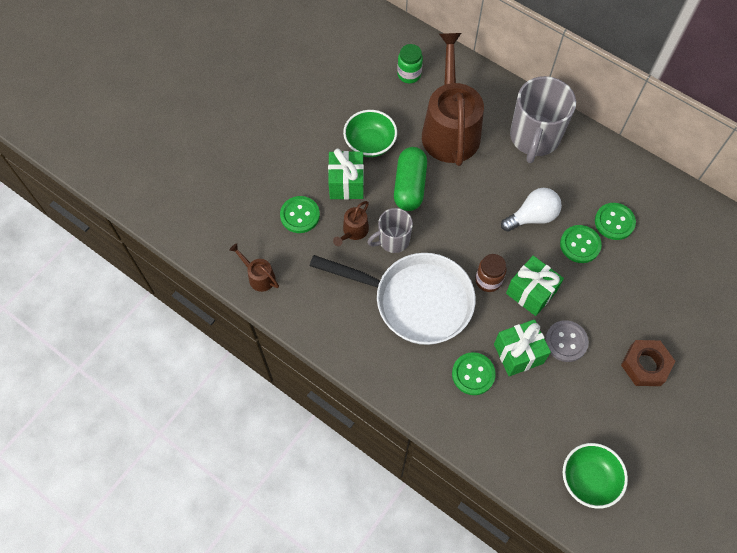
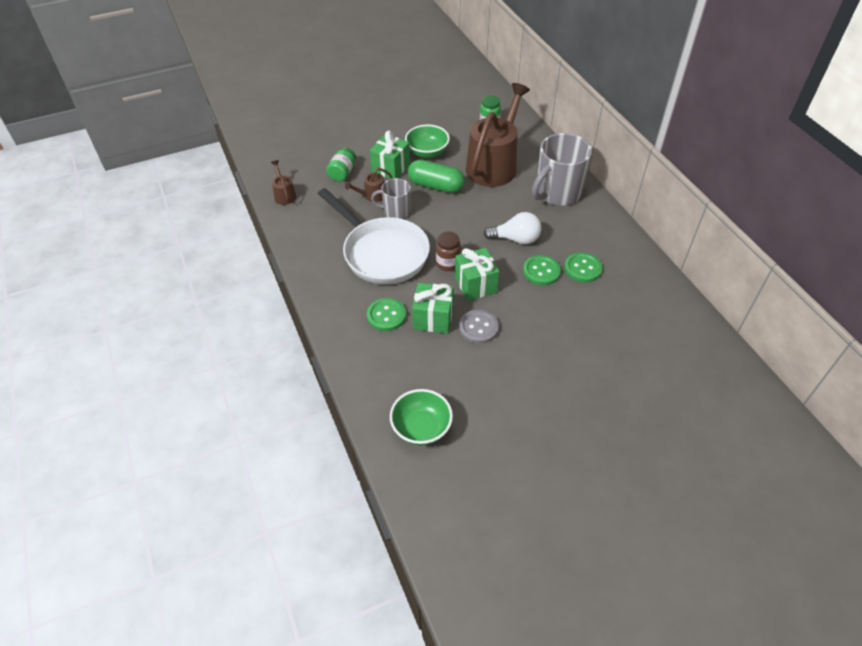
camera: 30 degrees right, 15 degrees down
(300, 215) = (342, 173): green button -> green jar
(410, 186) = (435, 186): green capsule -> green capsule turned 75 degrees clockwise
(645, 365) = (534, 373): brown nut -> none

